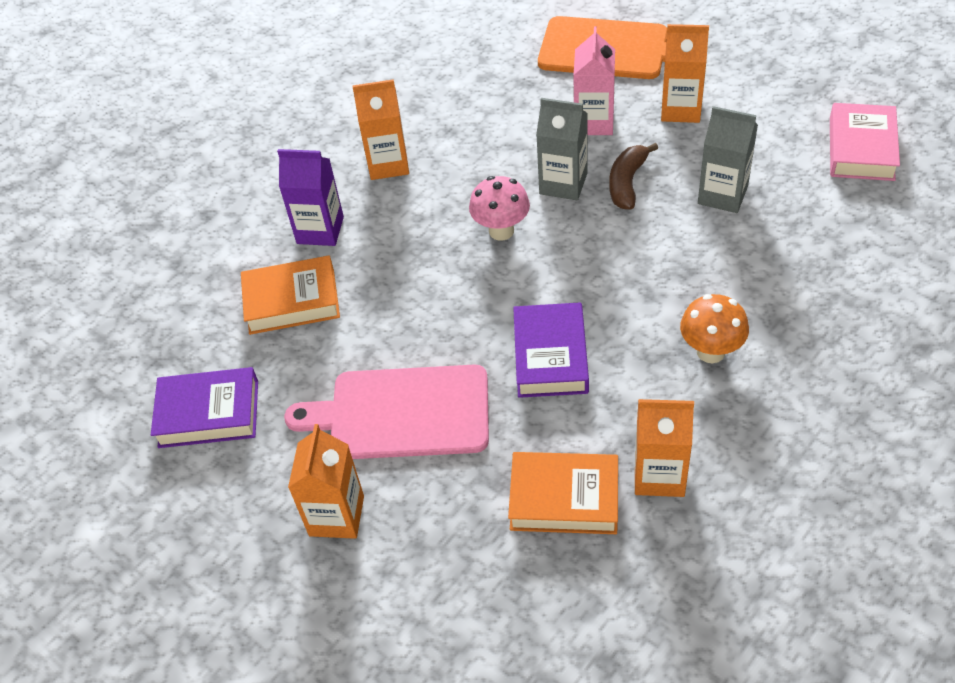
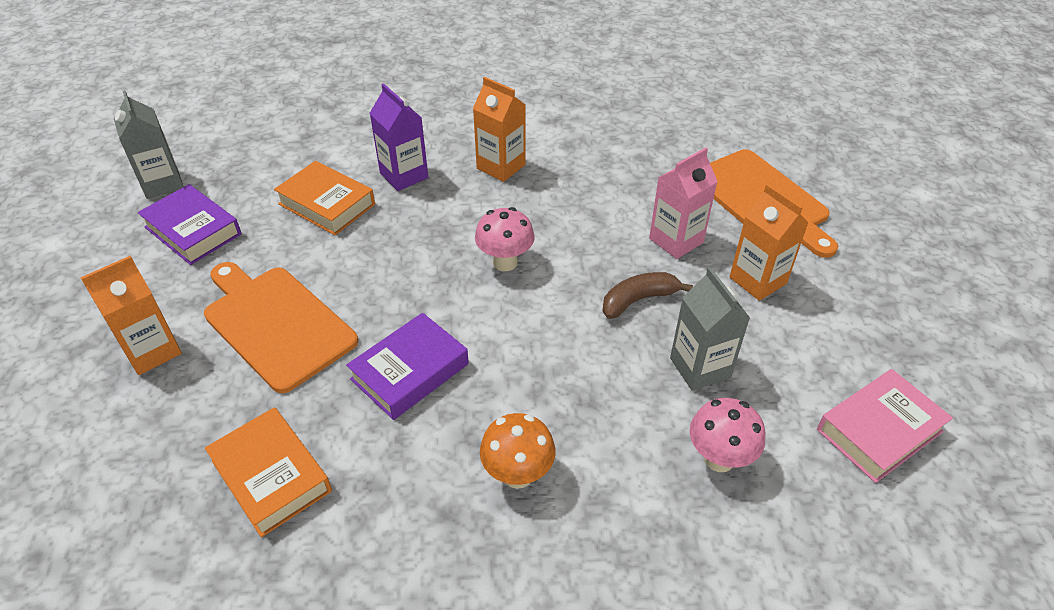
camera: 40 degrees right, 5 degrees down
(401, 413) = (276, 323): pink cutting board -> orange cutting board
(563, 183) = (592, 264): grey carton -> grey carton (162, 184)
(659, 475) = (349, 526): orange carton -> none
(804, 239) = (719, 458): none -> pink mushroom

